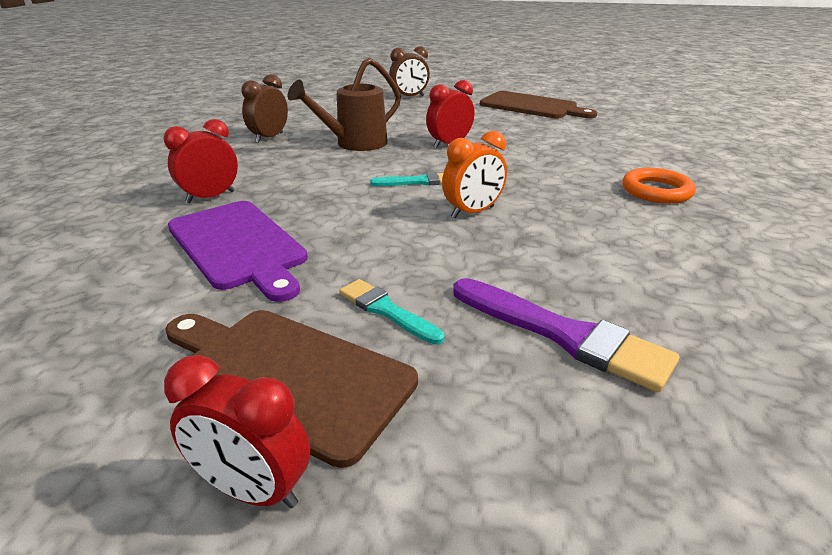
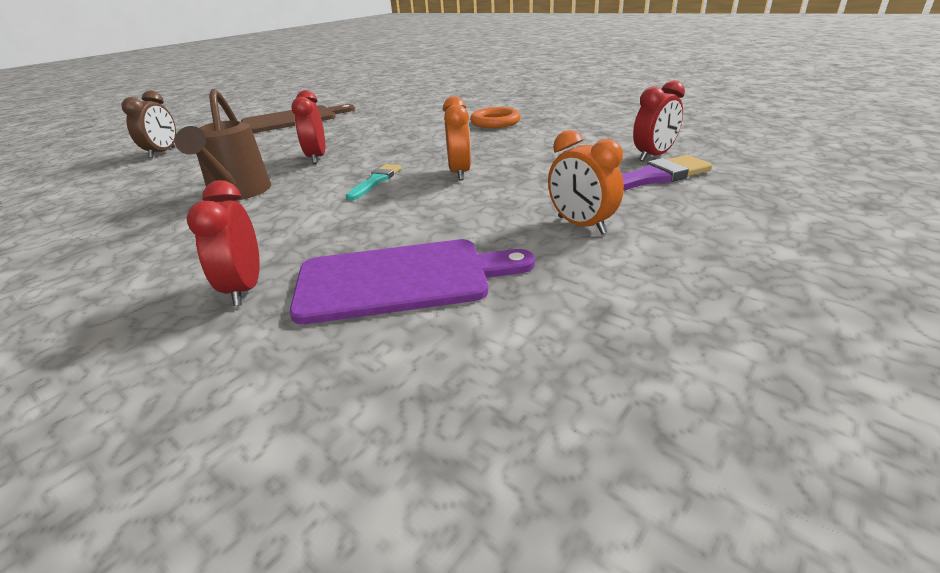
camera: 60 degrees left, 0 degrees up
(253, 489) = (779, 301): red clock -> red clock (653, 156)
(269, 138) = (119, 235): brown clock -> none
(287, 375) = (649, 275): brown cutting board -> none
(386, 310) = (581, 225): turquoise brush -> orange clock

